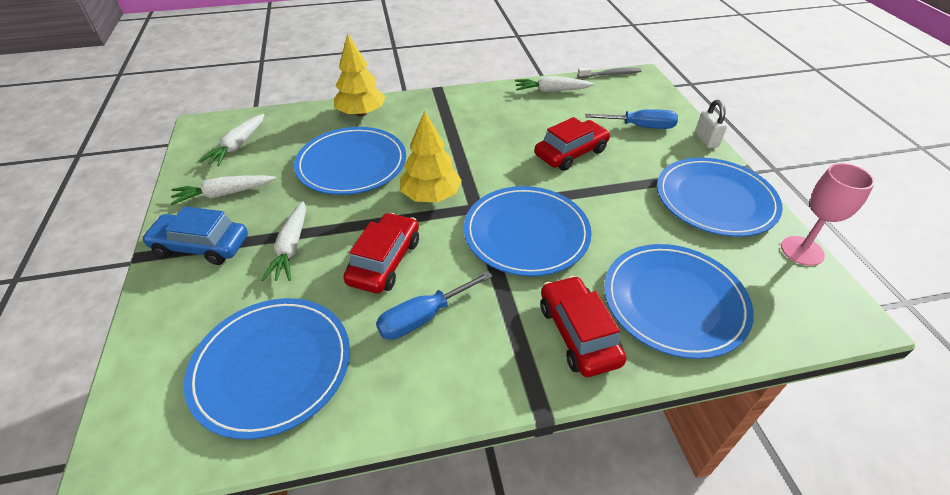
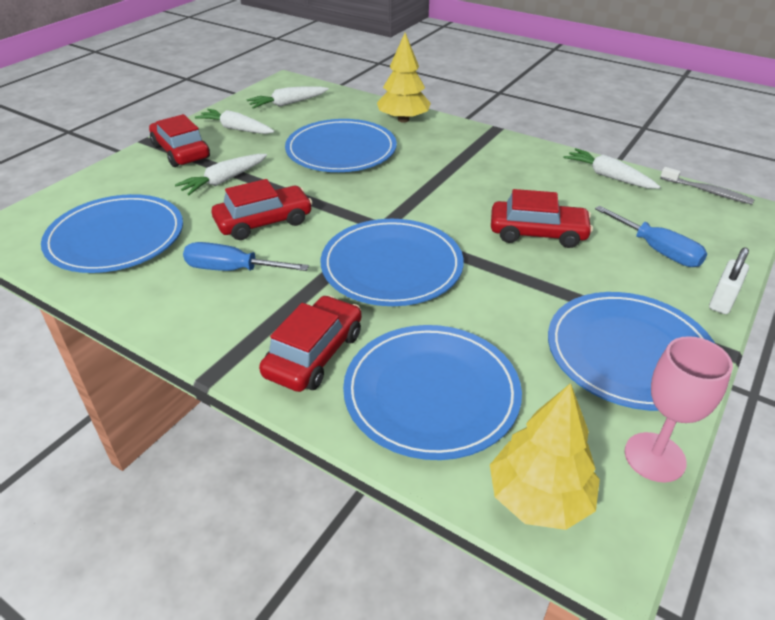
camera: 45 degrees right, 5 degrees down
(201, 246) = (181, 152): blue car -> red car
(431, 196) = (362, 200): yellow tree -> yellow tree (539, 497)

